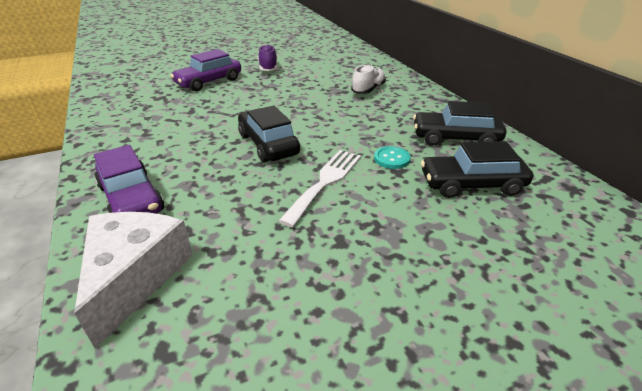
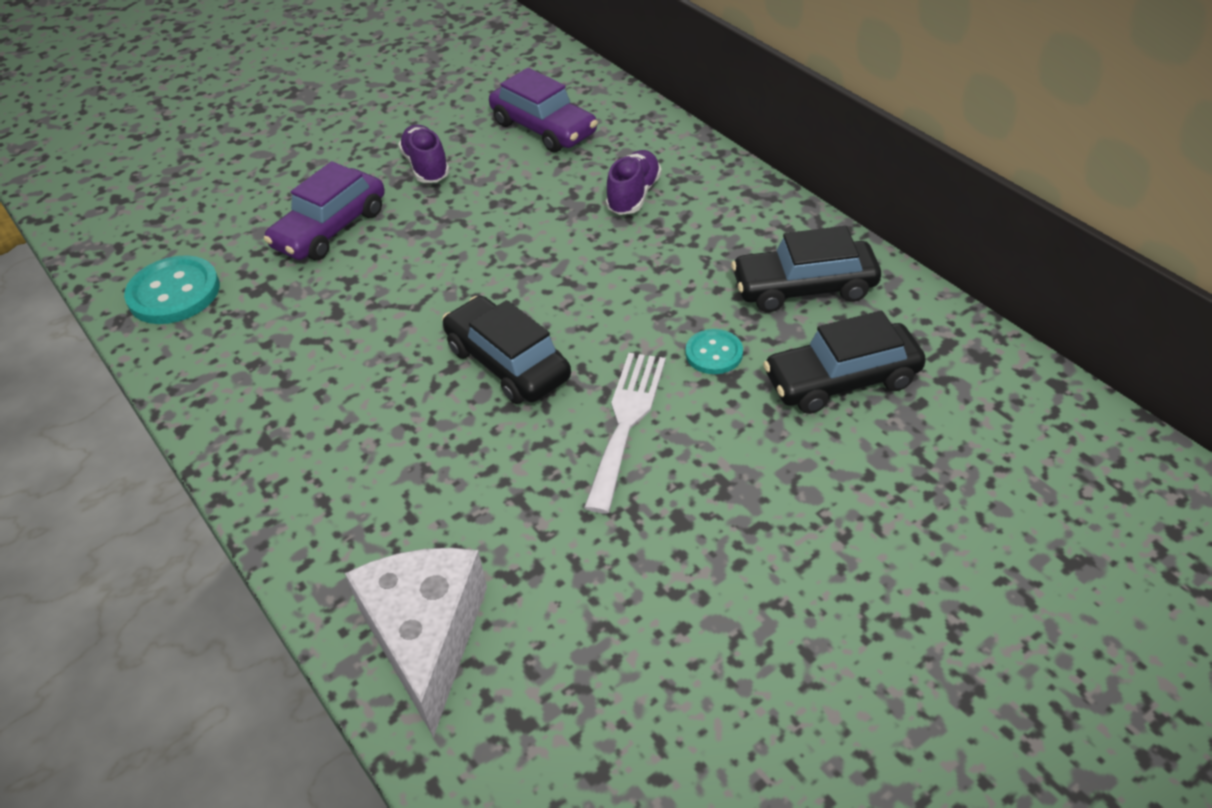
camera: 10 degrees left, 10 degrees up
(119, 93) = (174, 293): none -> turquoise button
(131, 199) = (344, 517): purple car -> purple car (543, 128)
(368, 90) = (634, 195): white shoe -> purple shoe

